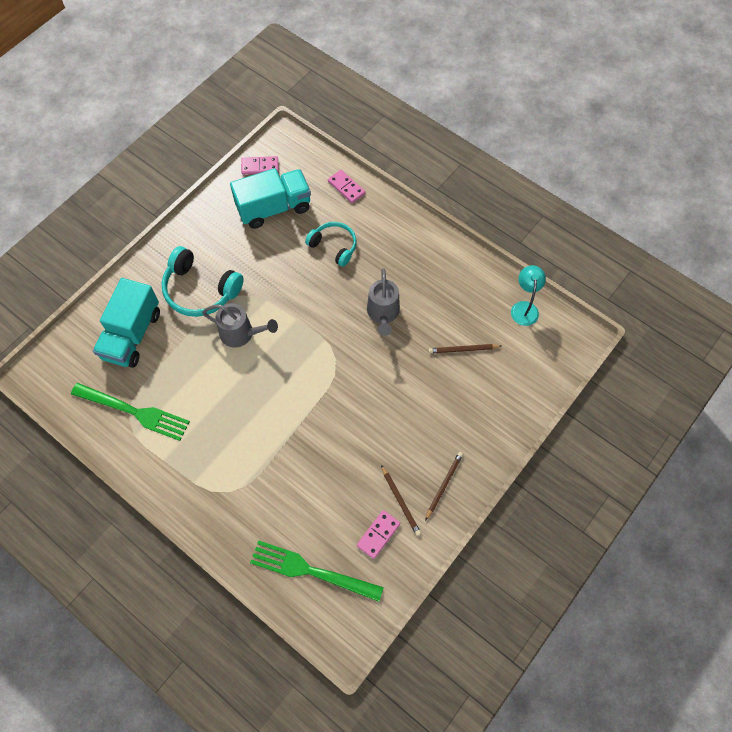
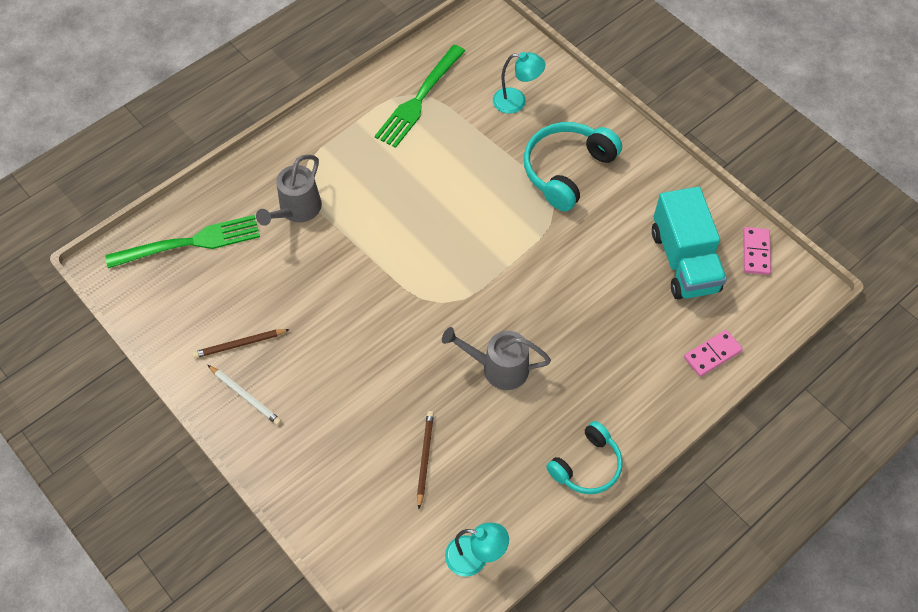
camera: 100 degrees right, 5 degrees down
(132, 335) = (516, 101): turquoise truck -> turquoise lamp
(241, 334) = (498, 206): grey watering can -> grey watering can (296, 210)
(310, 571) = (191, 242): green fork -> green fork turned 45 degrees clockwise
(334, 246) = (613, 324): turquoise headphones -> turquoise headphones (587, 466)
(378, 535) = (208, 314): pink domino -> none
(444, 485) = (245, 396): brown pencil -> white pencil

